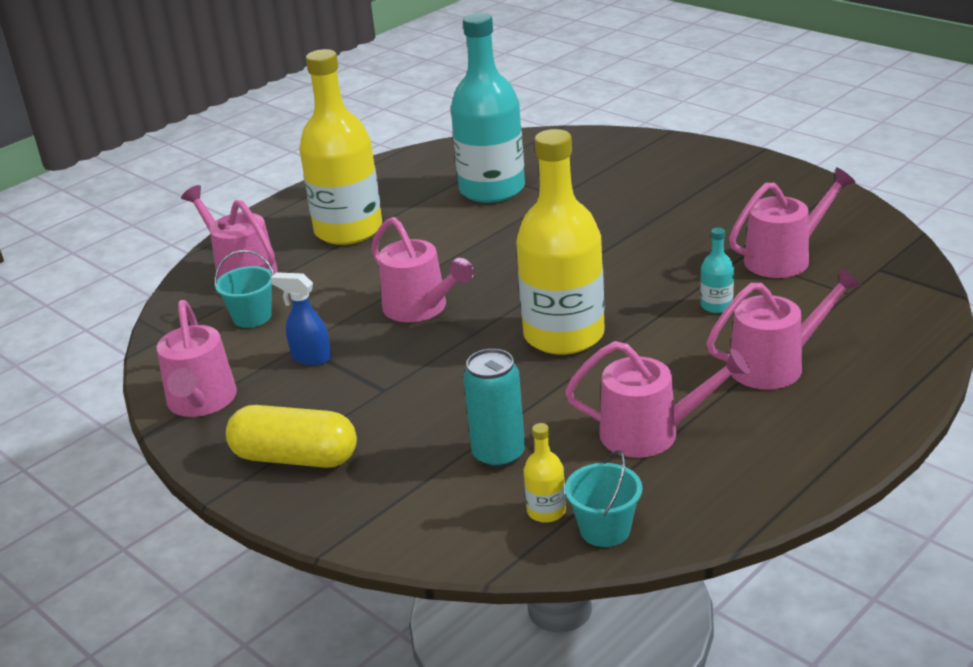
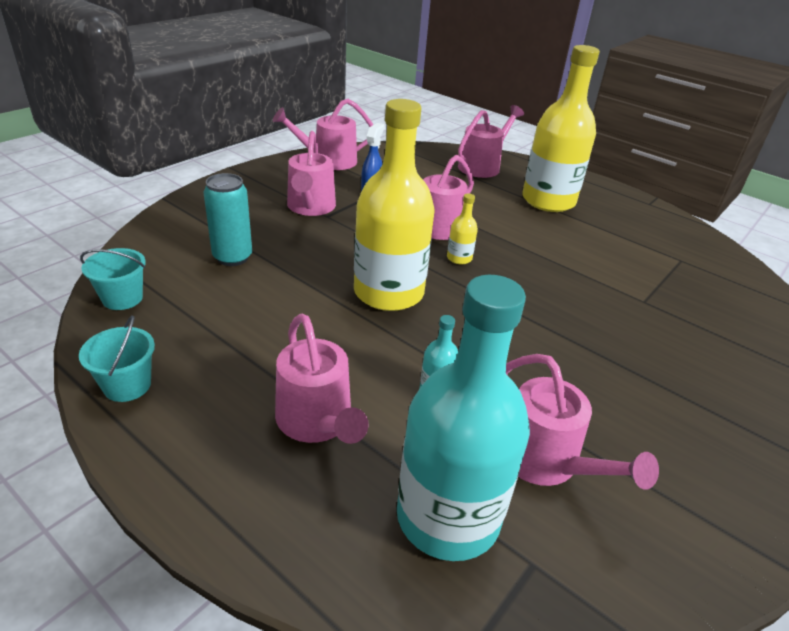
camera: 80 degrees right, 5 degrees up
(252, 317) = (424, 171): turquoise bucket -> turquoise bucket (127, 385)
(295, 457) = (261, 188): yellow capsule -> none
(492, 189) = (642, 264): turquoise bottle -> turquoise bottle (448, 516)
(546, 511) = (158, 274): yellow bottle -> yellow bottle (459, 258)
(650, 433) = (232, 329): pink watering can -> pink watering can (310, 207)

